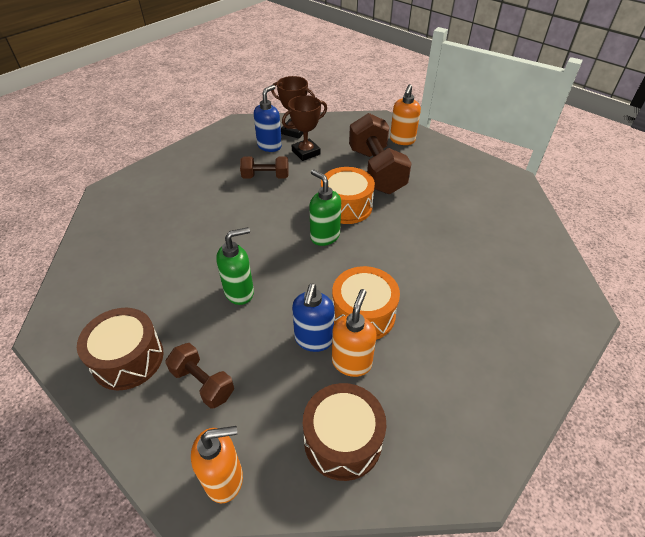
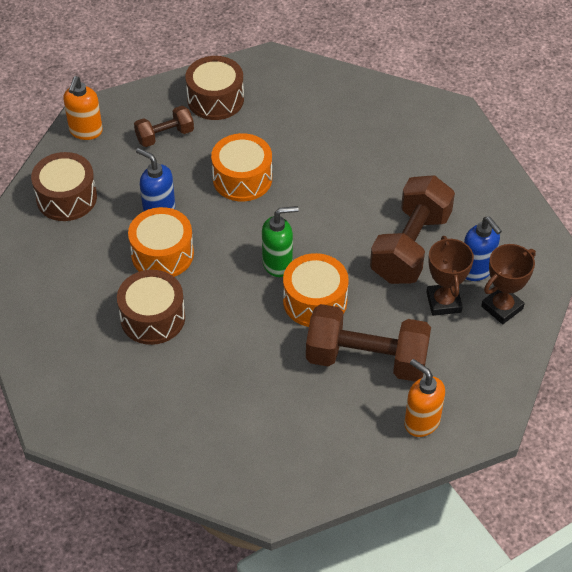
camera: 115 degrees right, 5 degrees up
(239, 292) = (242, 178): green soap dispenser -> orange drum
(265, 177) = (410, 246): brown dumbbell -> brown dumbbell, size x1.86
(351, 362) = (122, 227): orange soap dispenser -> none
(433, 291) = (152, 318): none -> brown drum

